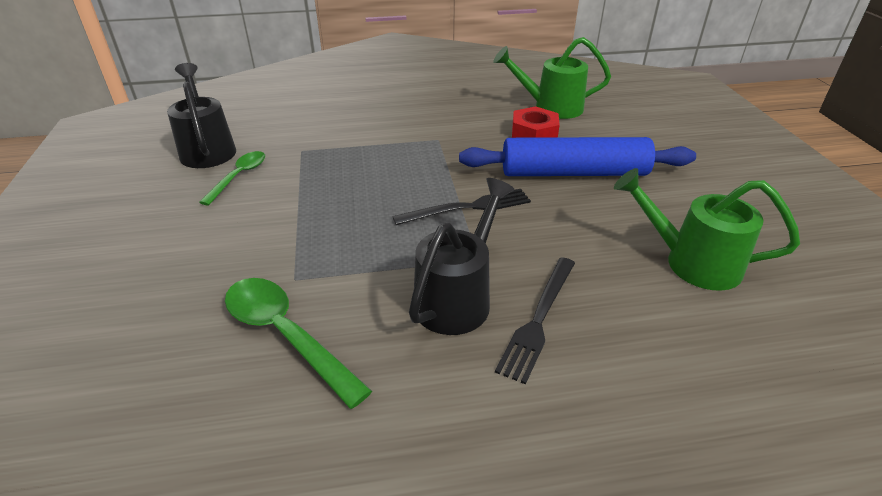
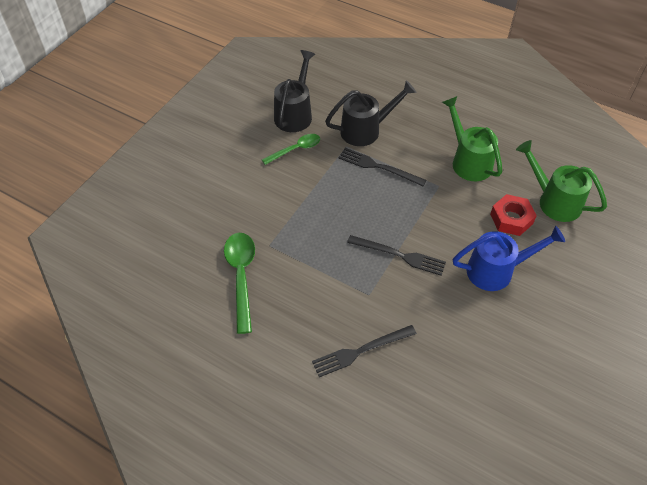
camera: 40 degrees right, 15 degrees up
(358, 151) = (378, 167): none -> black fork
(458, 297) = (335, 310): black watering can -> black watering can (366, 130)
(574, 172) = (497, 270): blue rolling pin -> blue watering can
(691, 262) = (486, 380): green watering can -> green watering can (468, 161)

